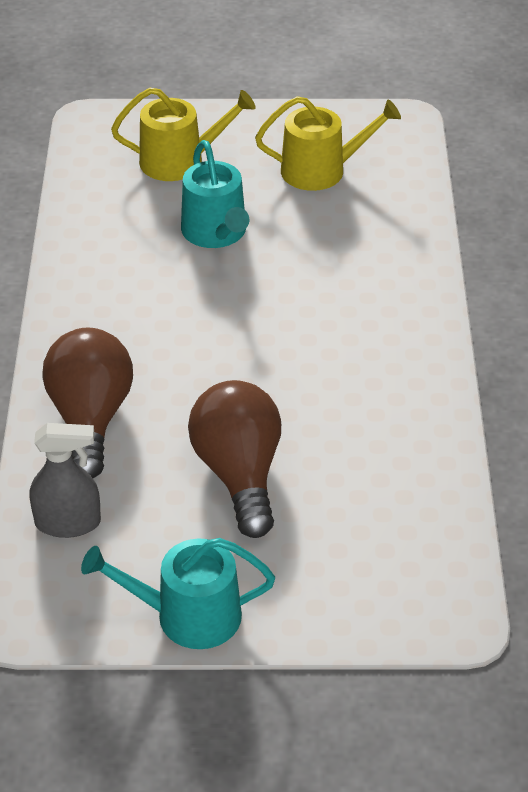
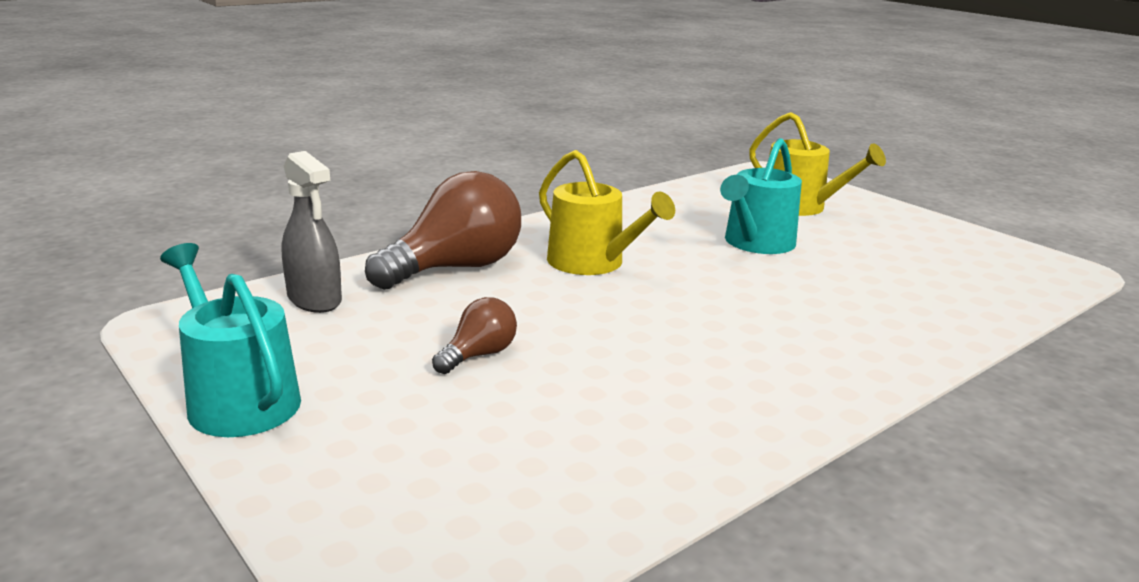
camera: 50 degrees right, 20 degrees down
(239, 474) = (479, 355): brown light bulb -> brown light bulb, size x0.49
(321, 170) = (921, 257): yellow watering can -> yellow watering can (592, 263)

